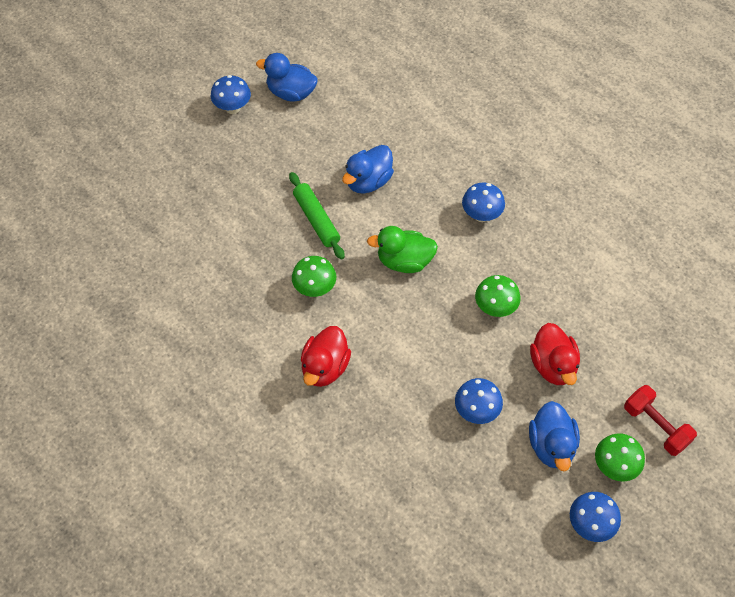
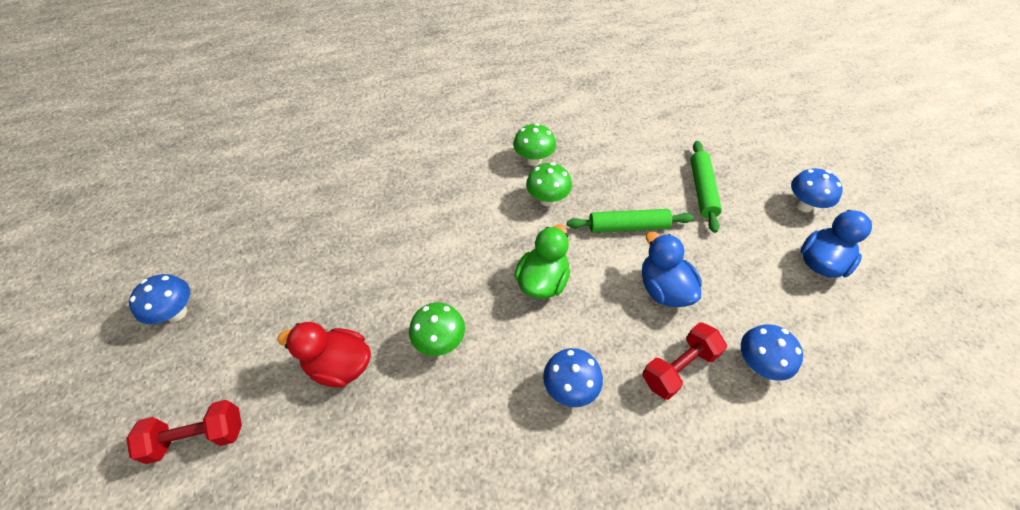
camera: 115 degrees right, 5 degrees down
(246, 177) = (702, 190): none -> green rolling pin
(325, 367) = (464, 181): red duck -> none
(429, 159) = (679, 367): none -> red dumbbell
(476, 411) = (346, 272): blue mushroom -> blue mushroom (758, 364)
(551, 445) = (266, 319): blue duck -> none
(614, 466) = (200, 366): green mushroom -> green mushroom (533, 160)

